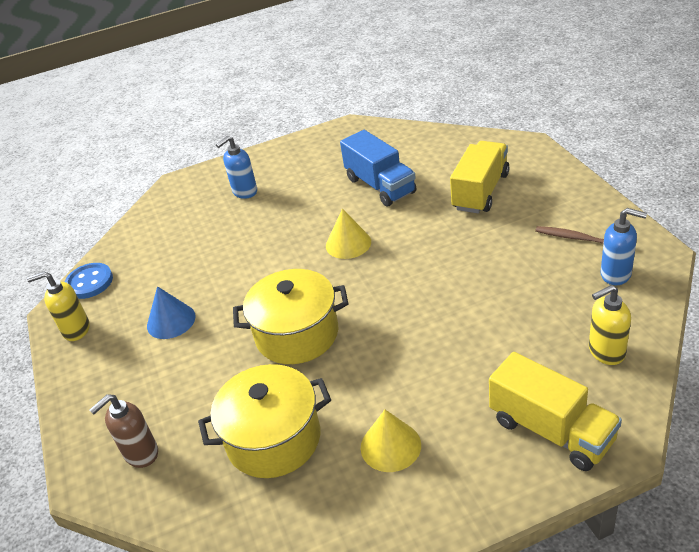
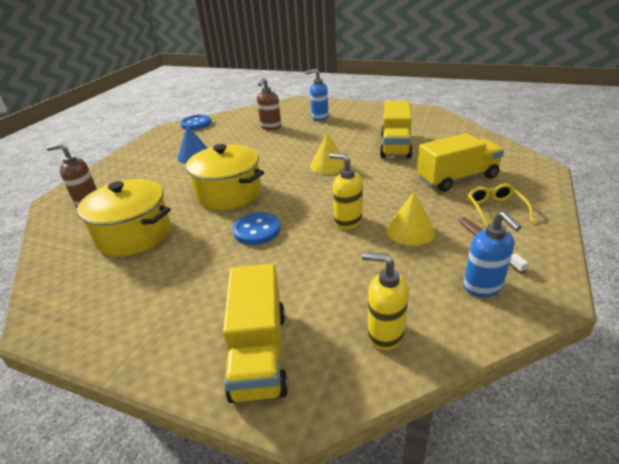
camera: 40 degrees right, 5 degrees down
(76, 330) = (159, 139): yellow soap dispenser -> yellow soap dispenser (347, 221)
(204, 234) = (270, 127): none -> brown soap dispenser
(380, 186) = (395, 146): blue truck -> yellow truck
(389, 348) = (257, 230): none -> blue button
(390, 446) = (168, 281): yellow cone -> yellow cone (410, 231)
(545, 205) = (495, 209): none -> yellow glasses

